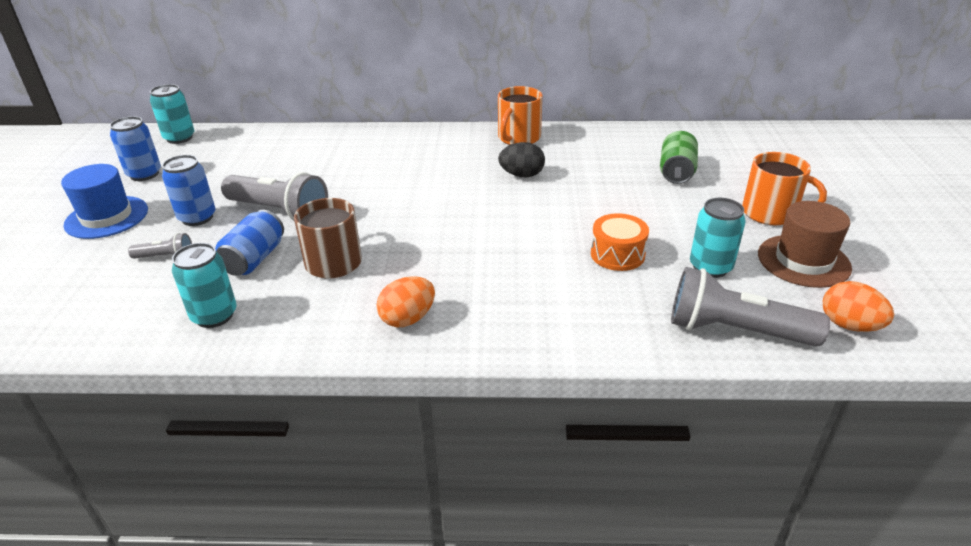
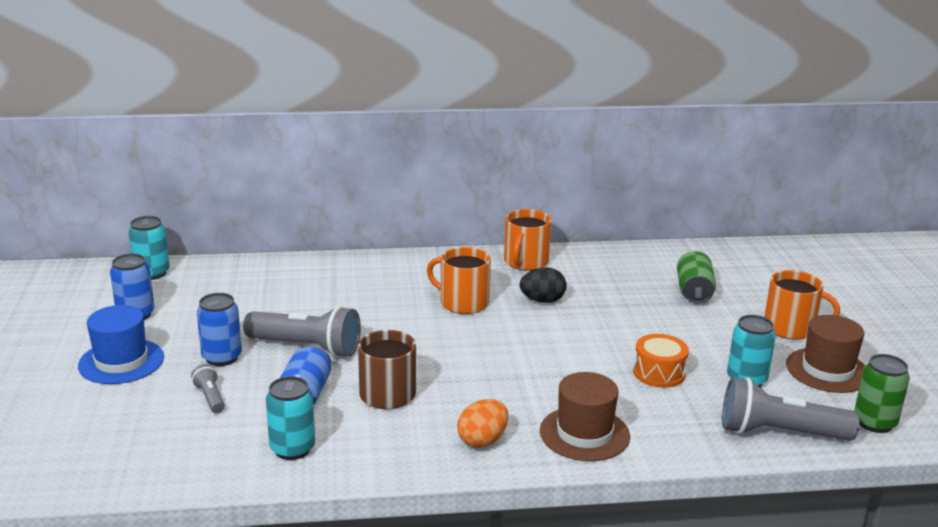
camera: 10 degrees left, 10 degrees down
(165, 257) = (210, 397): grey flashlight -> grey flashlight turned 105 degrees counterclockwise
(444, 174) = (463, 302): none -> orange mug
(517, 318) = (584, 433): none -> brown hat
(849, 325) = (874, 423): orange egg -> green can

